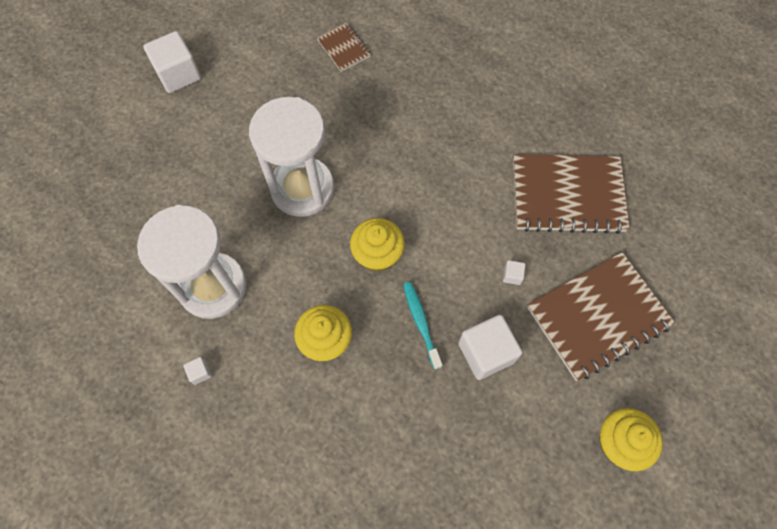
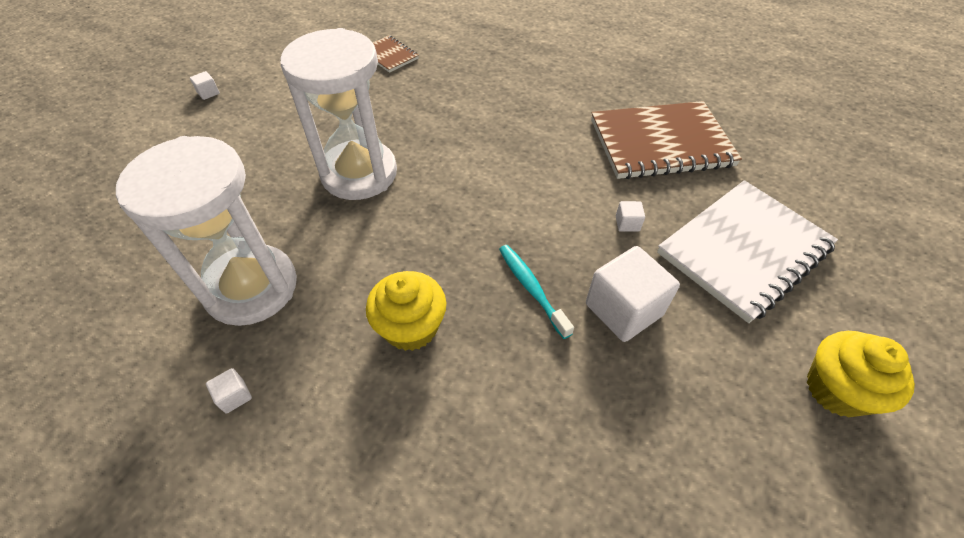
camera: 10 degrees left, 15 degrees down
(178, 74) = (208, 93): white cube -> white cube, size x0.43
(377, 254) = (461, 224): yellow cupcake -> none
(598, 317) = (743, 250): brown notebook -> white notebook

